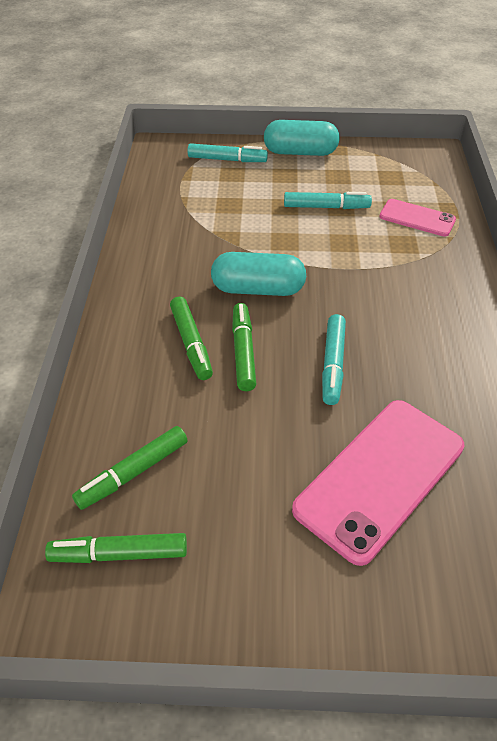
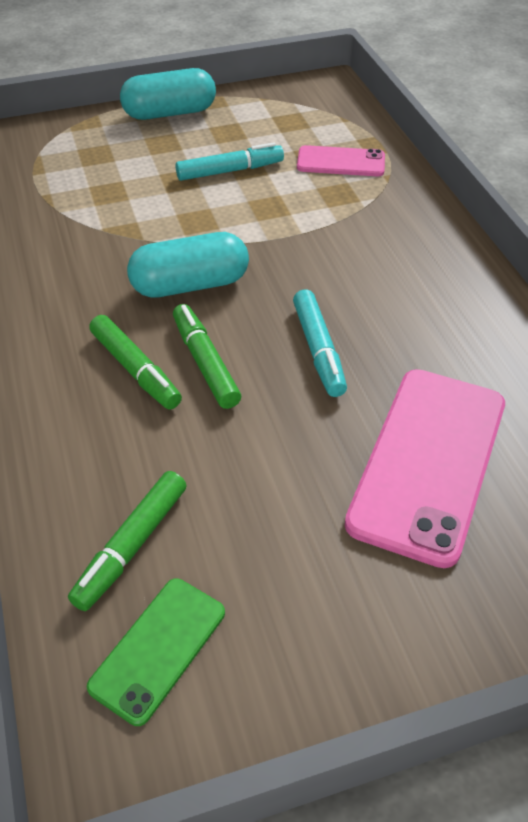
camera: 20 degrees left, 0 degrees up
(119, 553) = (158, 649): green marker -> green phone
(227, 160) = (81, 139): turquoise marker -> none

